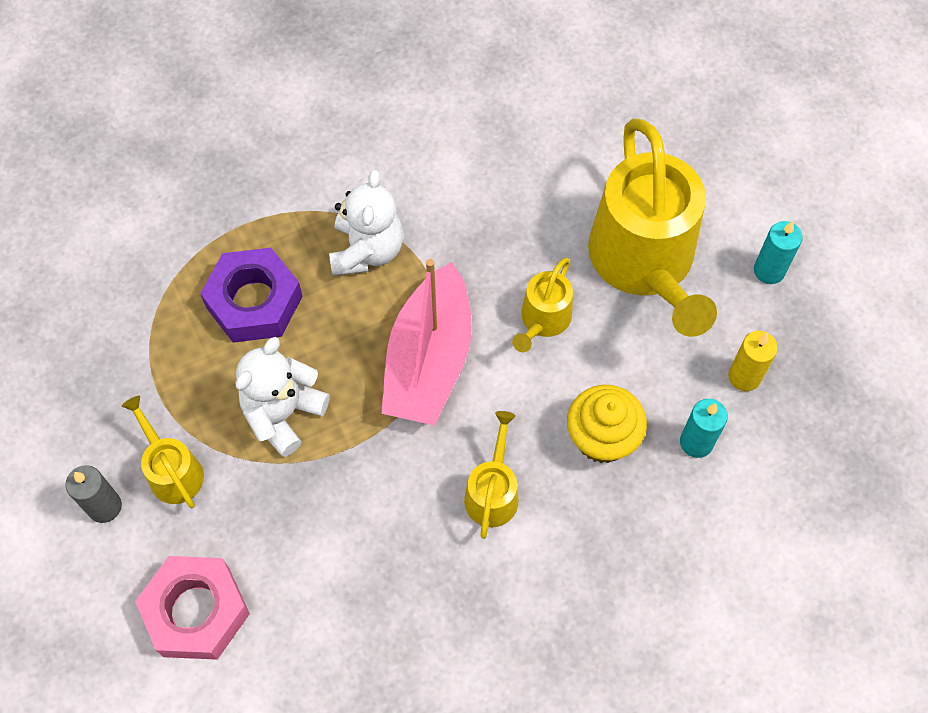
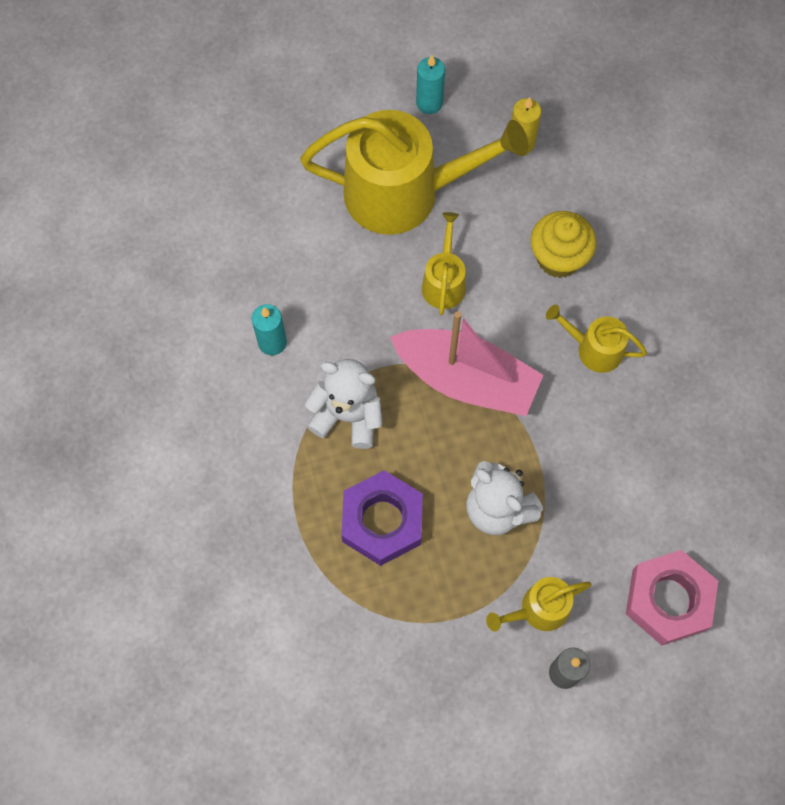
camera: 80 degrees left, 5 degrees up
(543, 320) = (444, 282): yellow watering can -> yellow watering can turned 120 degrees counterclockwise
(696, 442) = (572, 190): turquoise candle -> turquoise candle (272, 342)

